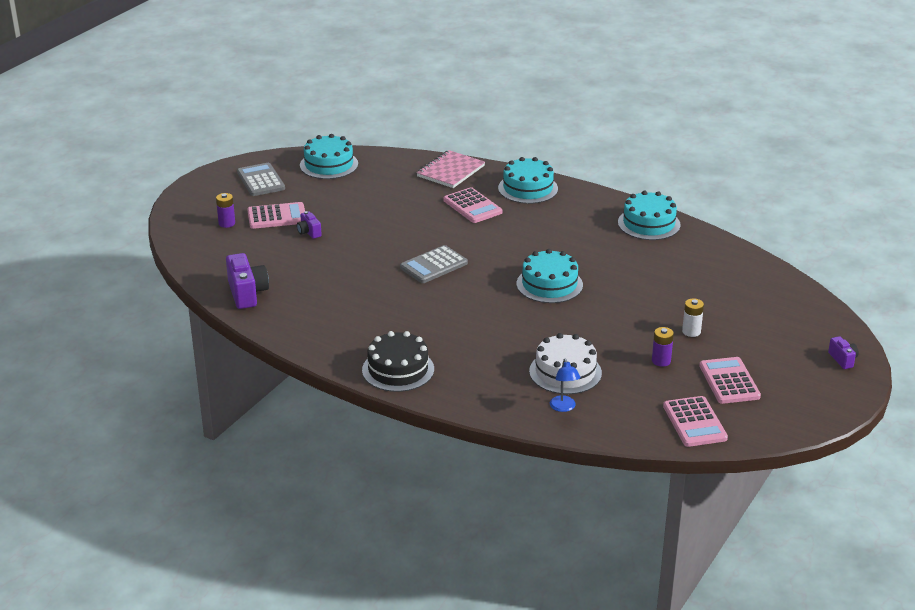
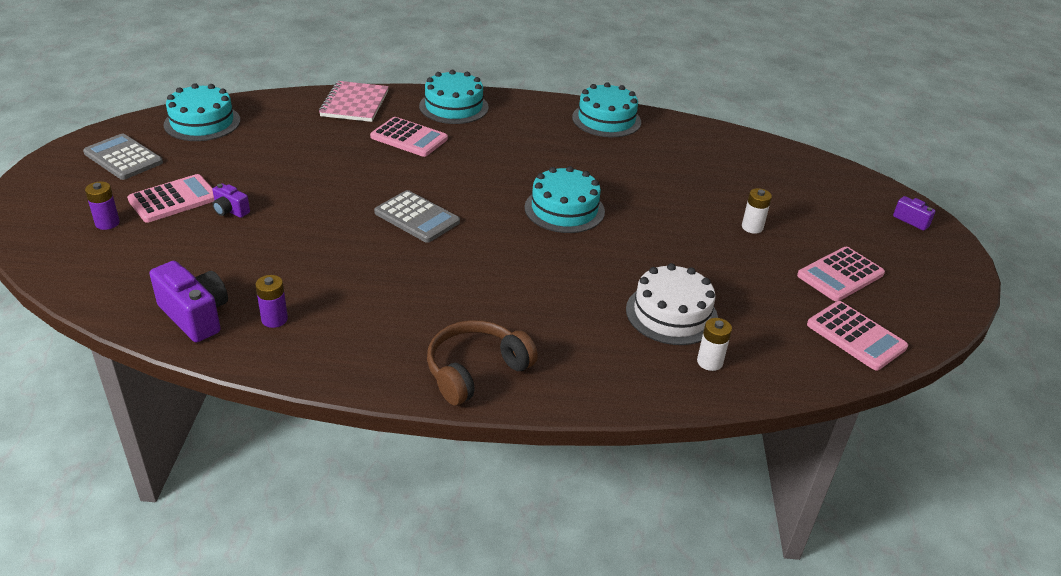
camera: 30 degrees left, 5 degrees up
(398, 369) = (475, 370): black cake -> brown headphones
(433, 265) = (417, 217): grey calculator -> grey calculator turned 75 degrees counterclockwise
(563, 407) = (709, 362): blue lamp -> white battery
(661, 361) = (755, 270): purple battery -> purple battery (274, 319)
(729, 381) = (840, 275): pink calculator -> pink calculator turned 90 degrees counterclockwise

